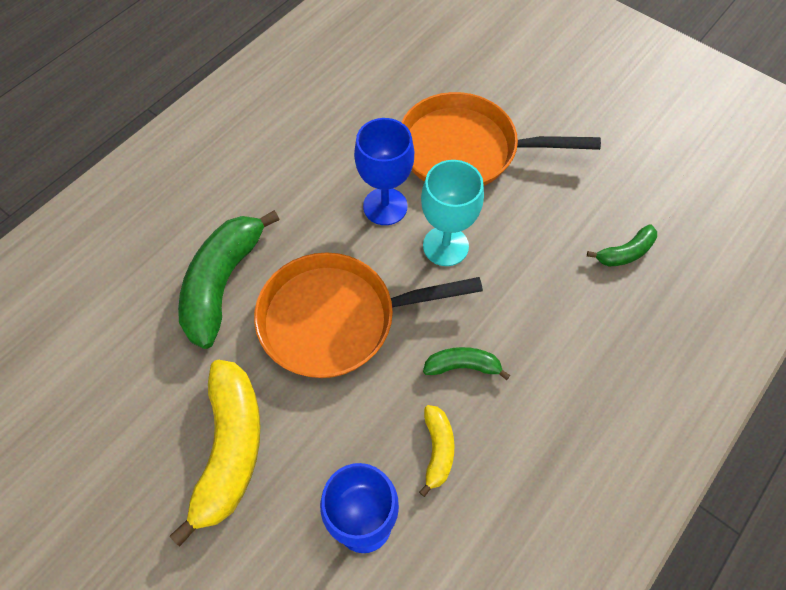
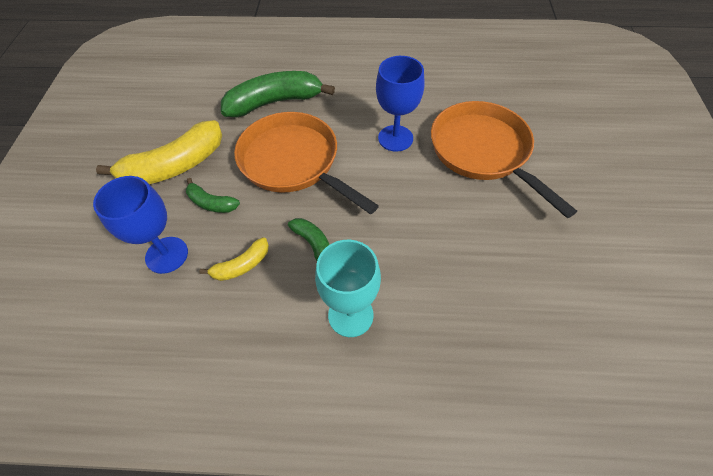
camera: 55 degrees right, 5 degrees down
(445, 246) = (396, 184): turquoise goblet -> turquoise goblet (350, 315)
(625, 253) = (501, 295): green banana -> green banana (211, 203)

